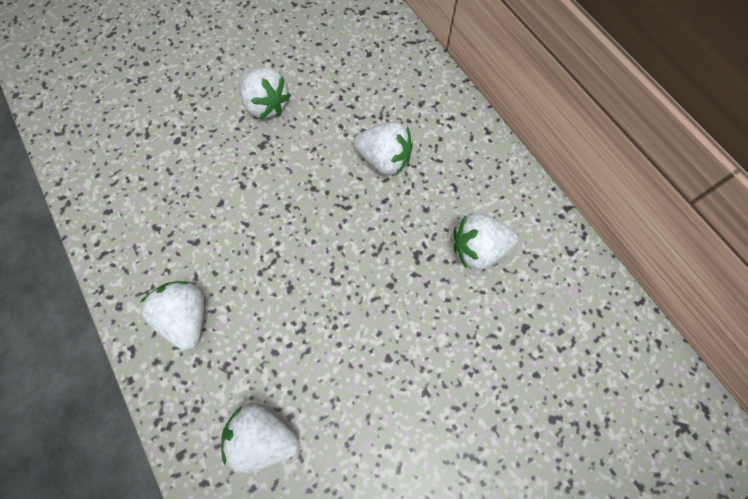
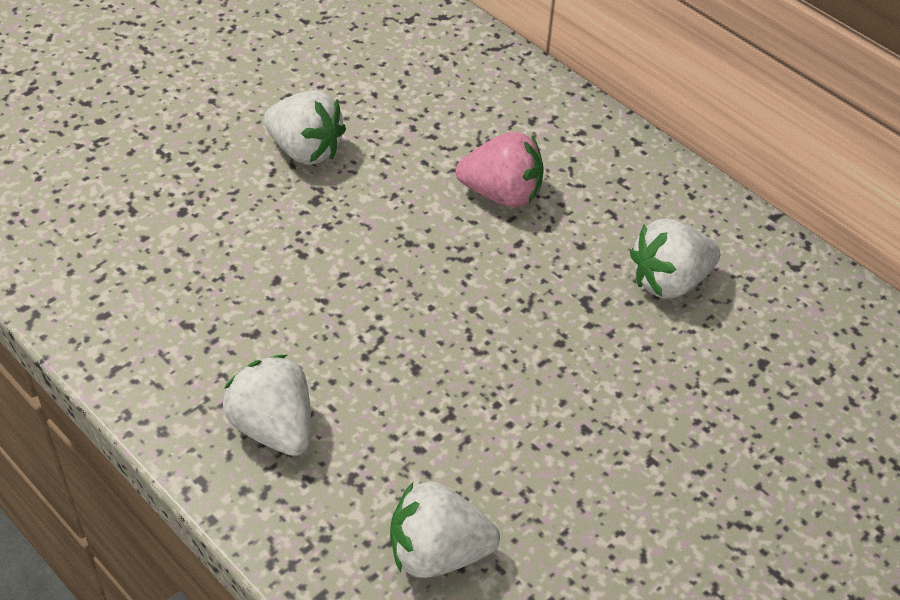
camera: 15 degrees left, 20 degrees down
(384, 160) = (502, 194): white strawberry -> pink strawberry

